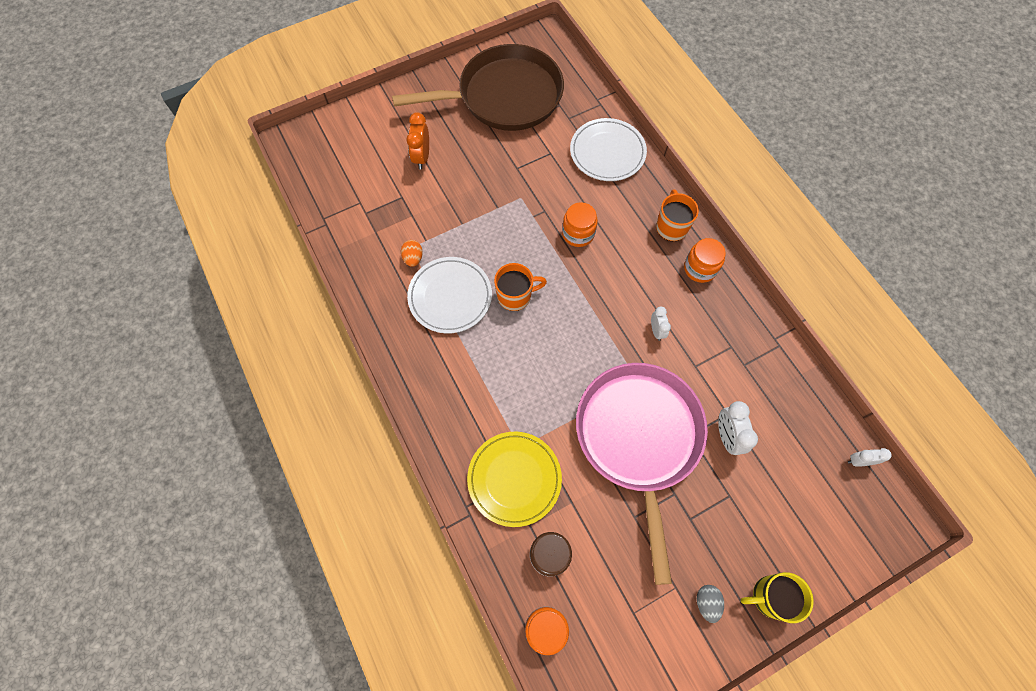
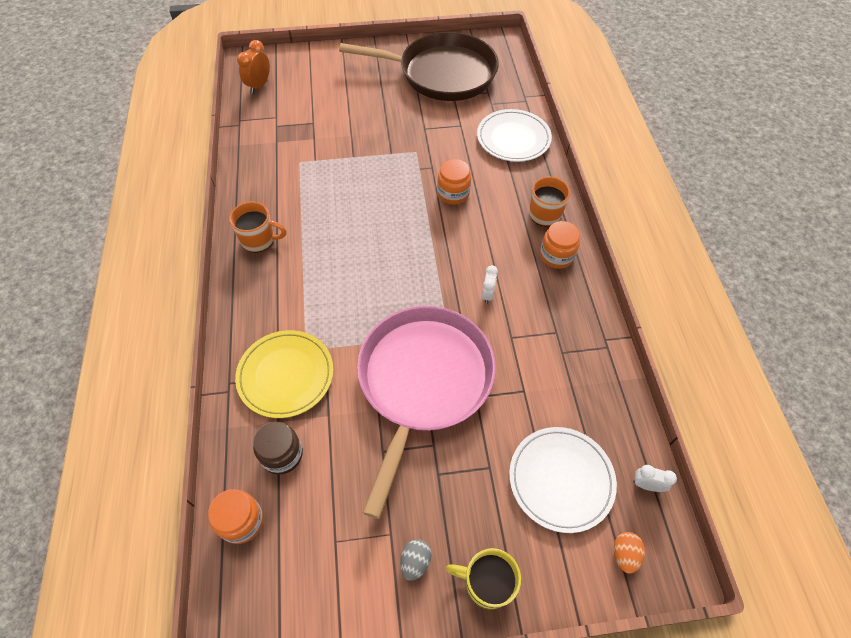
camera: 20 degrees right, 10 degrees down
(413, 258) = (296, 170): orange egg -> orange egg (624, 554)
(422, 157) = (346, 99): orange clock -> orange clock (259, 86)
(450, 297) = (311, 208): white plate -> white plate (561, 480)
(515, 296) = (369, 225): orange mug -> orange mug (259, 240)
(726, 436) = (513, 411): white clock -> none

